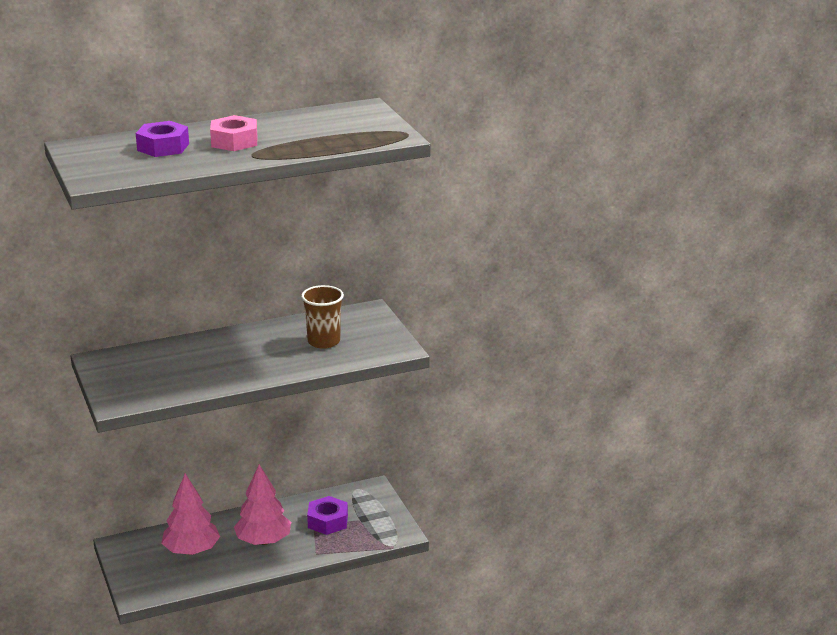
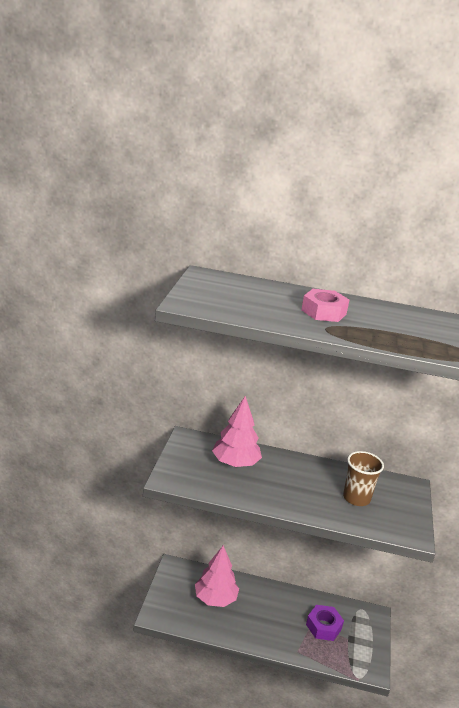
camera: 30 degrees right, 0 degrees up
(163, 147) = (265, 297): purple nut -> none
(263, 541) = (268, 618): pink tree -> pink tree (235, 463)

